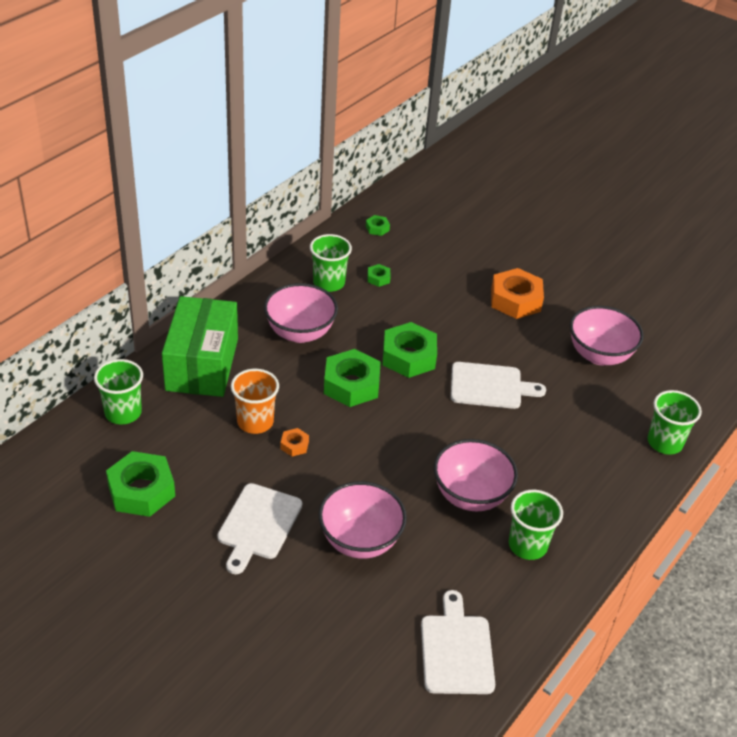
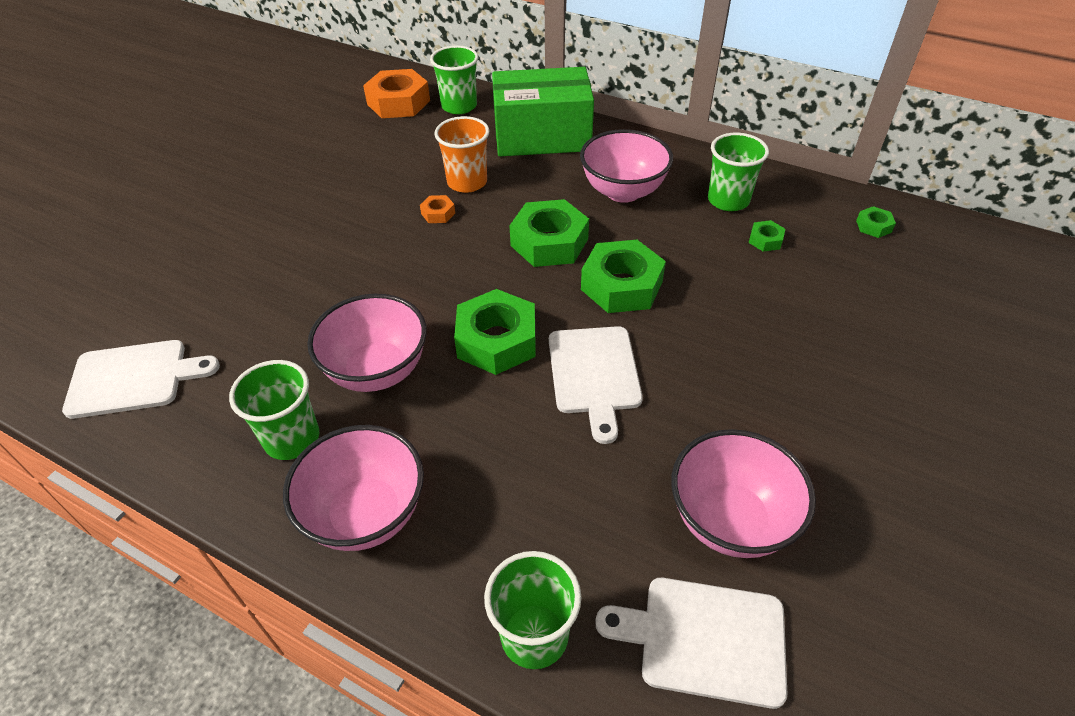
camera: 85 degrees right, 5 degrees up
(141, 490) = (361, 133): green nut -> green nut (497, 340)
(258, 525) = (322, 206): white cutting board -> white cutting board (705, 639)
(360, 540) = (300, 280): pink bowl -> pink bowl (366, 514)
(515, 300) = (811, 391): orange nut -> orange nut (398, 102)

